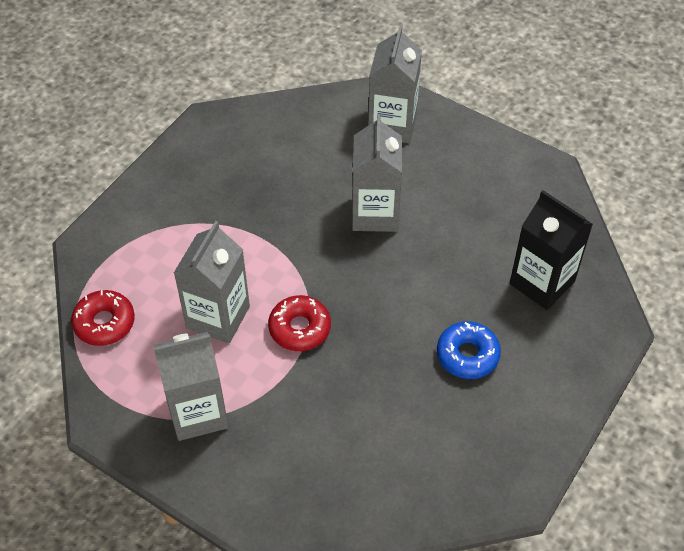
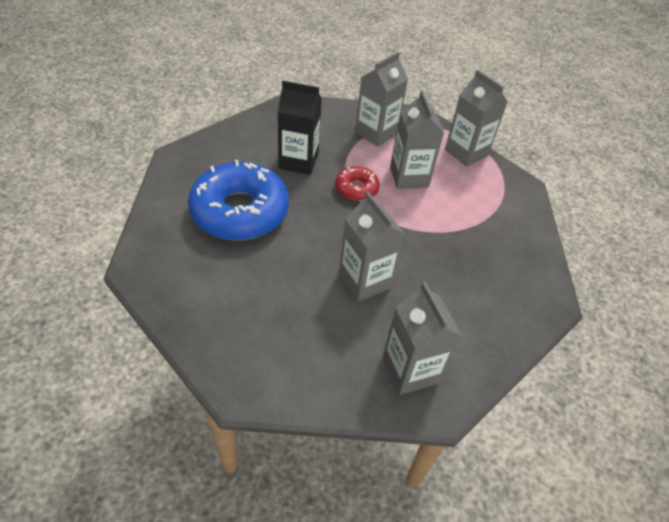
camera: 145 degrees right, 5 degrees down
(104, 323) = (466, 152): red donut -> grey carton
(467, 355) = (240, 211): blue donut -> blue donut, size x2.10
(542, 283) = (206, 279): black carton -> black carton (298, 161)

